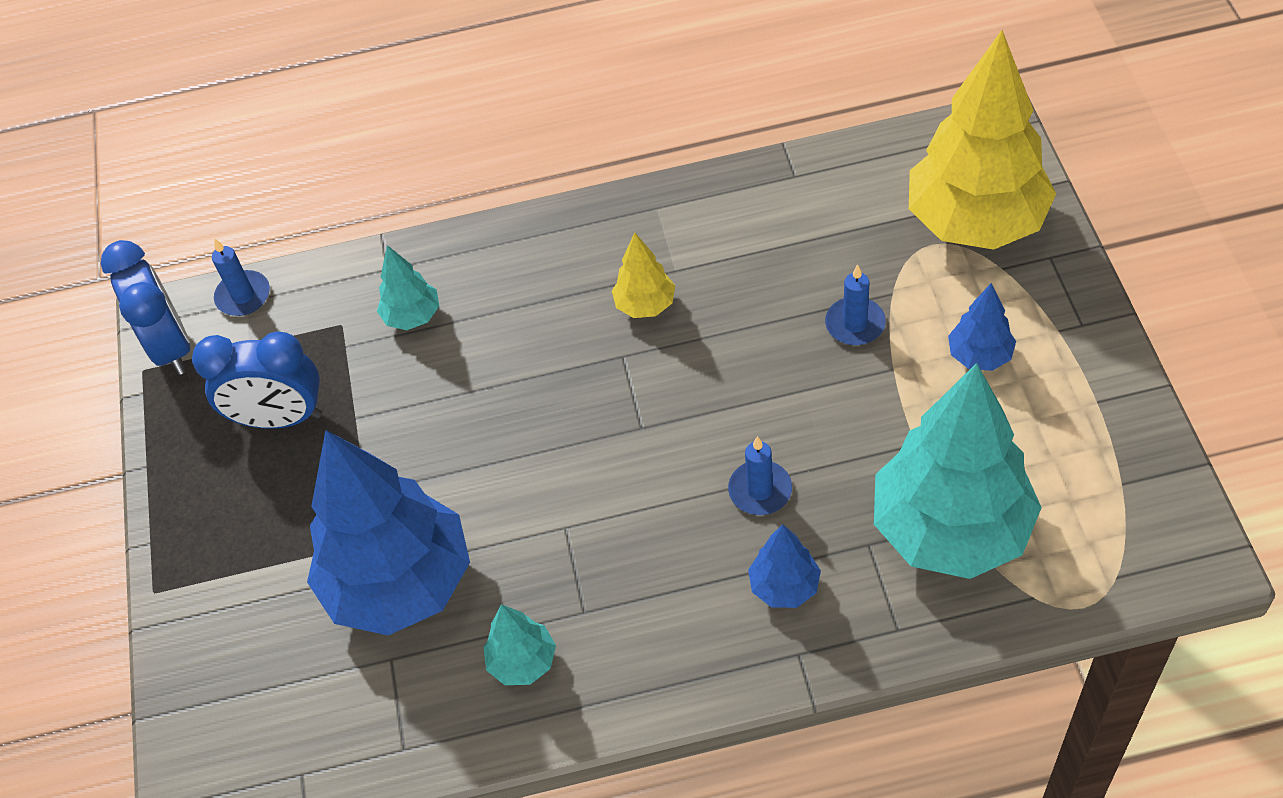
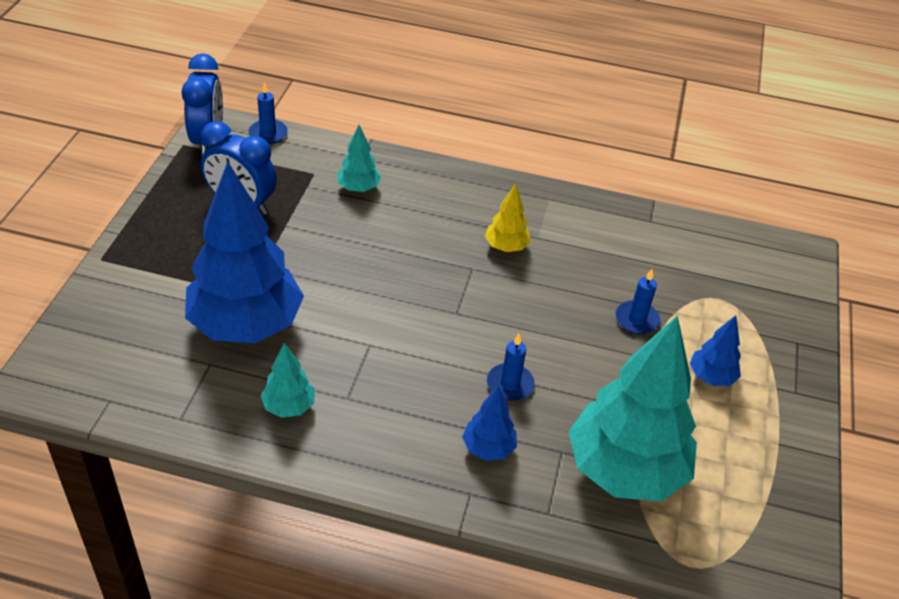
camera: 15 degrees right, 10 degrees down
(975, 222) = (757, 299): yellow tree -> none

